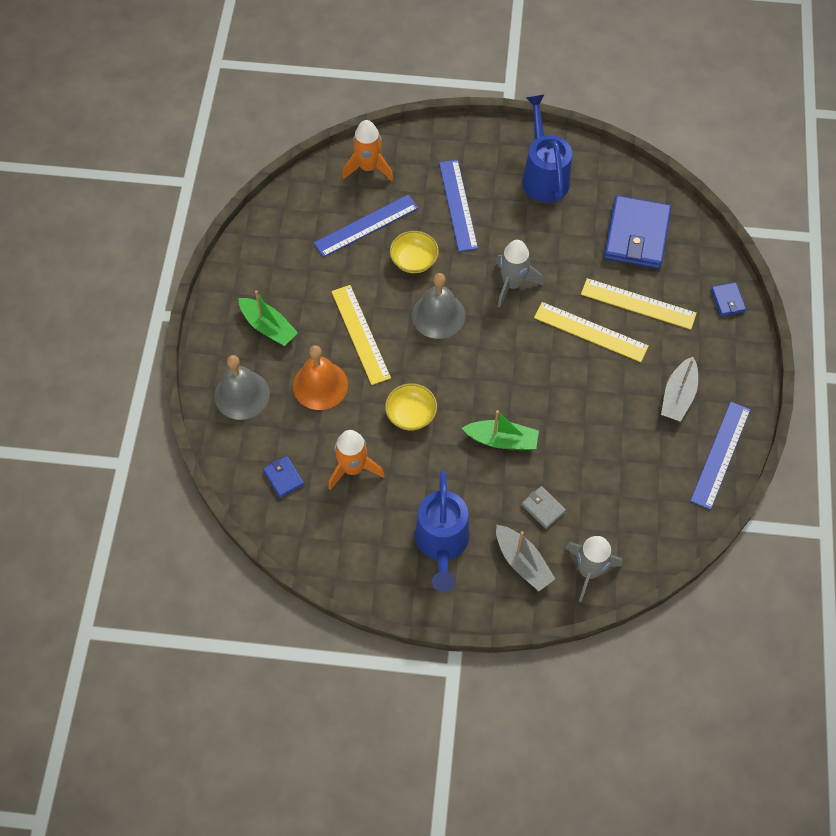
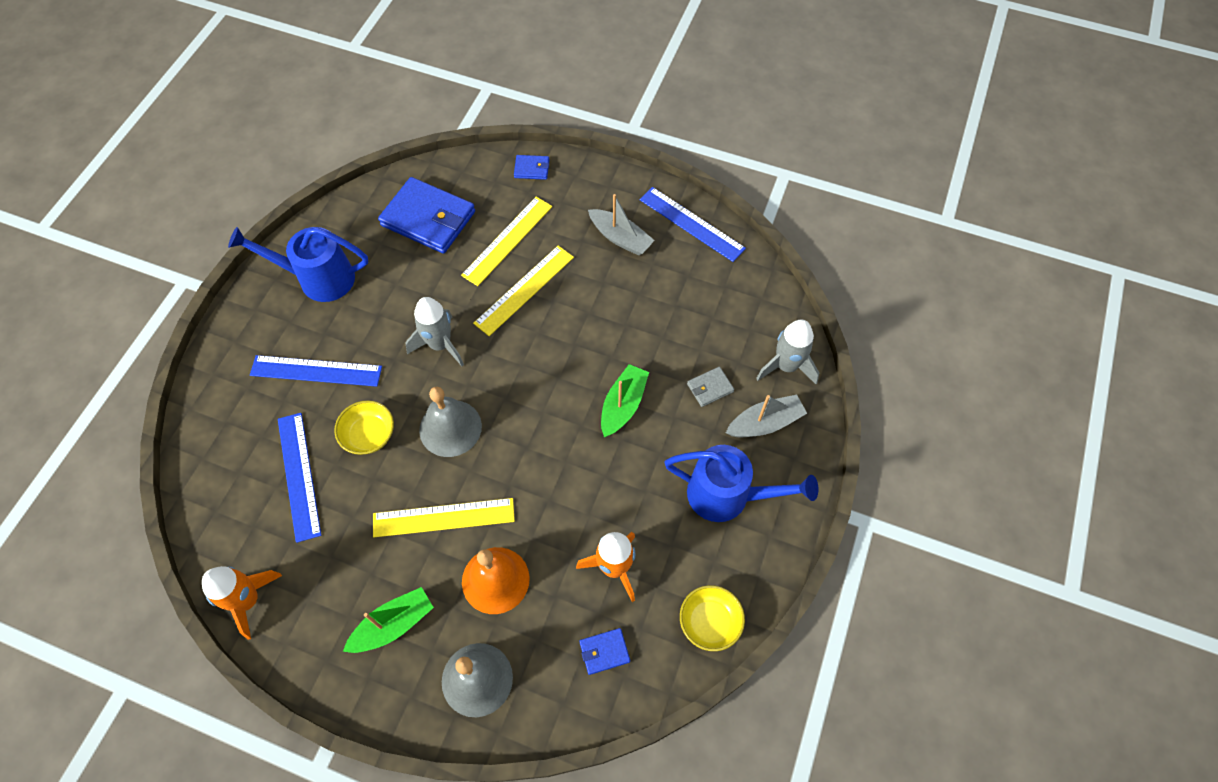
camera: 75 degrees left, 0 degrees up
(368, 168) = (218, 453): orange rocket -> orange rocket (248, 600)
(411, 414) = (565, 488): yellow bowl -> yellow bowl (709, 622)

